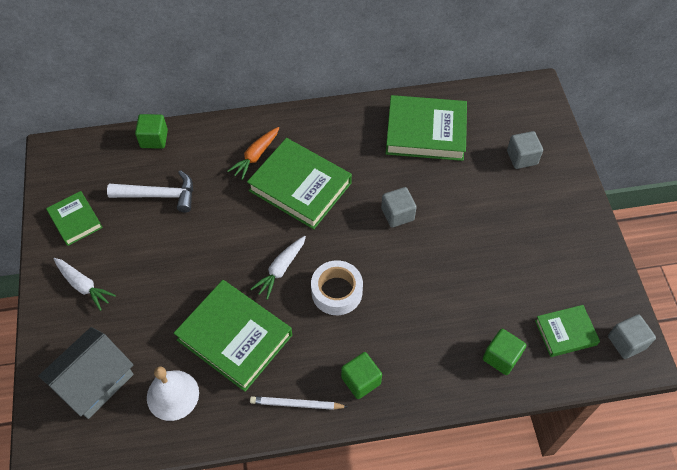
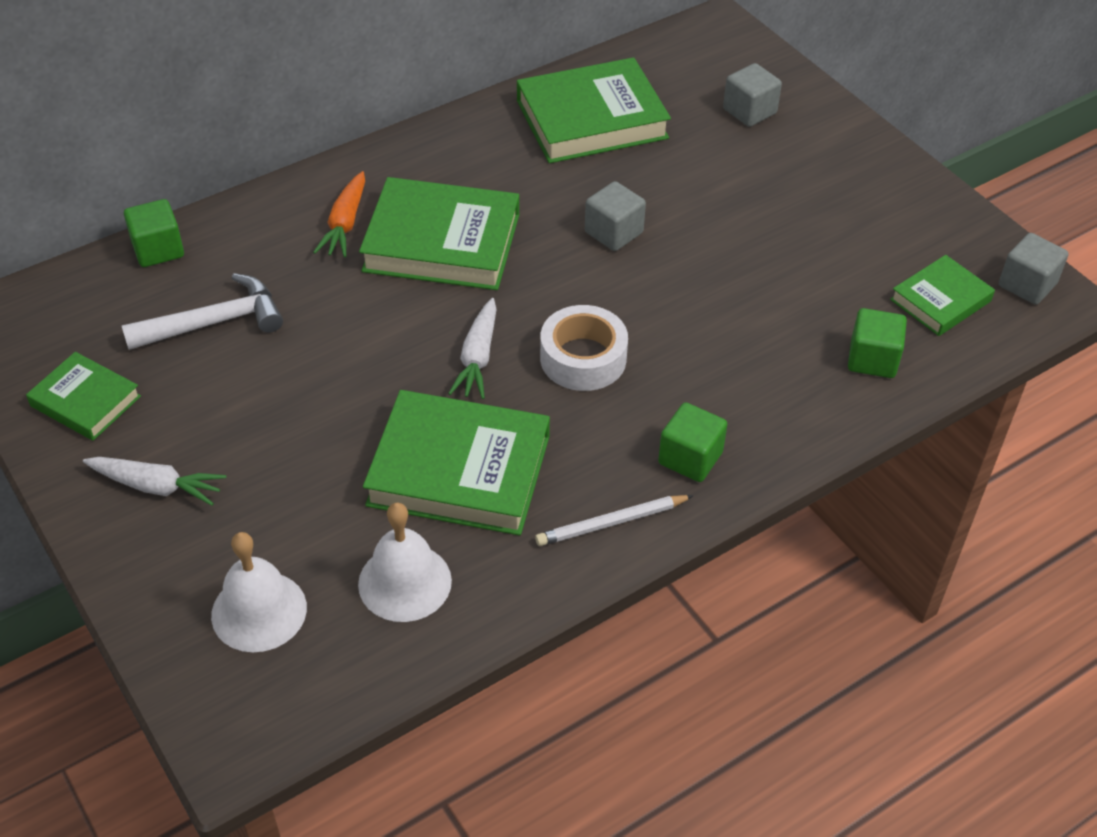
camera: 25 degrees left, 10 degrees down
(95, 381) = (259, 611): grey house -> white bell

